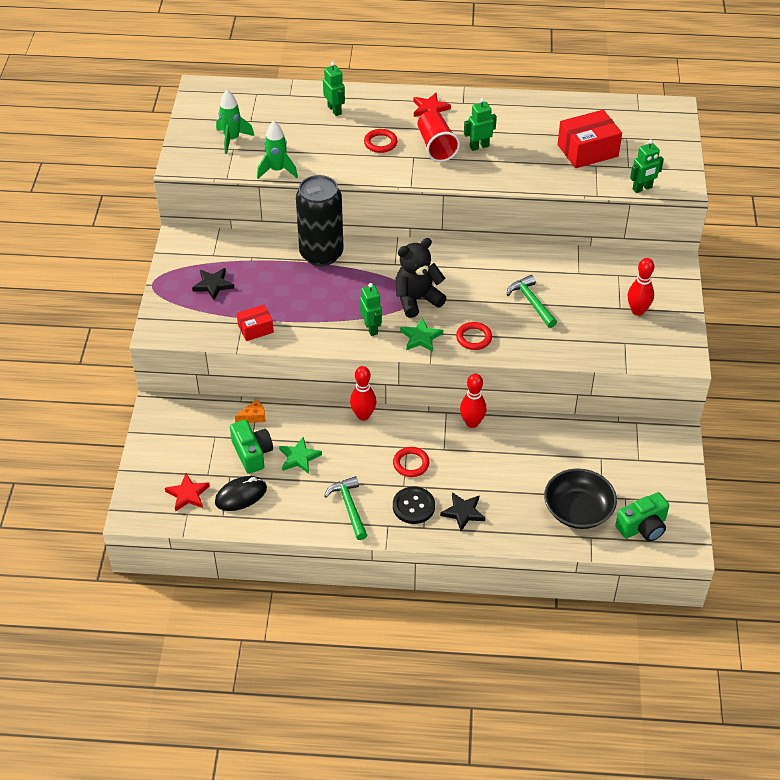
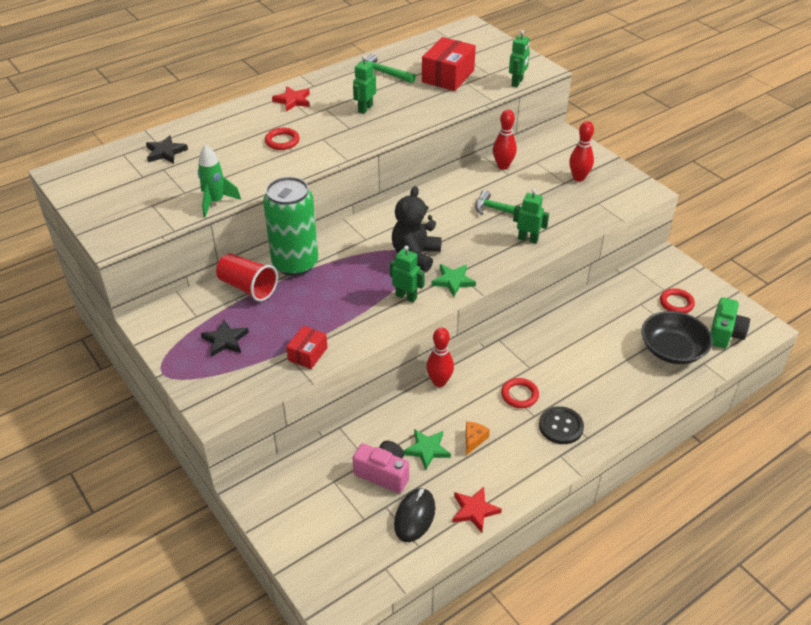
camera: 40 degrees left, 5 degrees down
(188, 494) = (366, 550): red star -> red star (474, 510)
(232, 139) = (142, 198): green rocket -> none
(252, 453) = (383, 473): green camera -> pink camera
(253, 416) = (349, 442): orange cheese -> orange cheese (473, 440)
(321, 254) = (295, 263): black can -> green can
(334, 110) = (212, 135): green robot -> green robot (528, 239)
(349, 507) = (514, 462): green hammer -> green hammer (383, 73)
(436, 146) = (331, 123): red cup -> red cup (248, 287)
(463, 512) = (601, 406): black star -> black star (165, 152)
(472, 423) = (526, 335): red bowling pin -> red bowling pin (503, 166)
(474, 338) = (493, 258): red ring -> red ring (676, 303)

